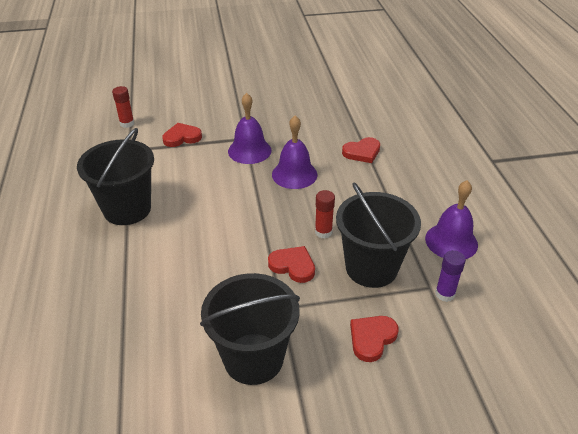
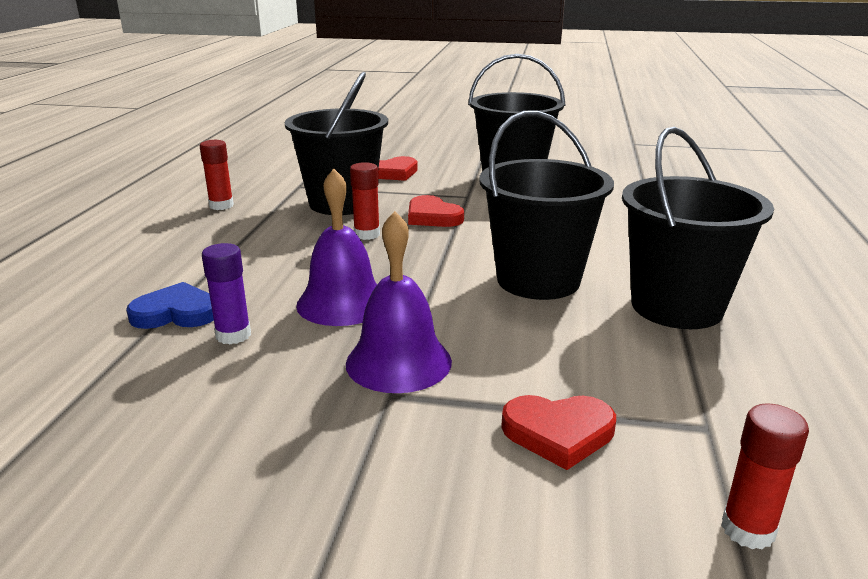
camera: 160 degrees left, 15 degrees down
(202, 213) = (538, 280): none -> black bucket
(362, 152) = (176, 313): red heart -> blue heart
(445, 294) = (290, 181): purple glue stick -> purple glue stick (233, 335)
(451, 241) = (221, 205): purple bell -> red glue stick

